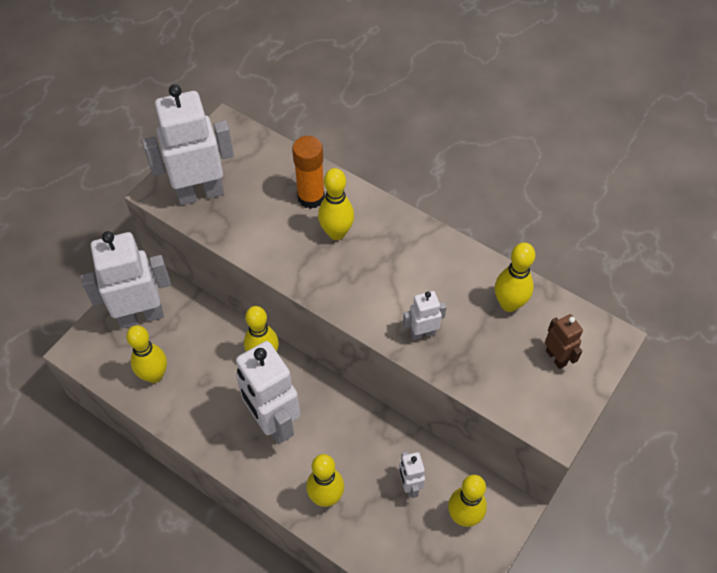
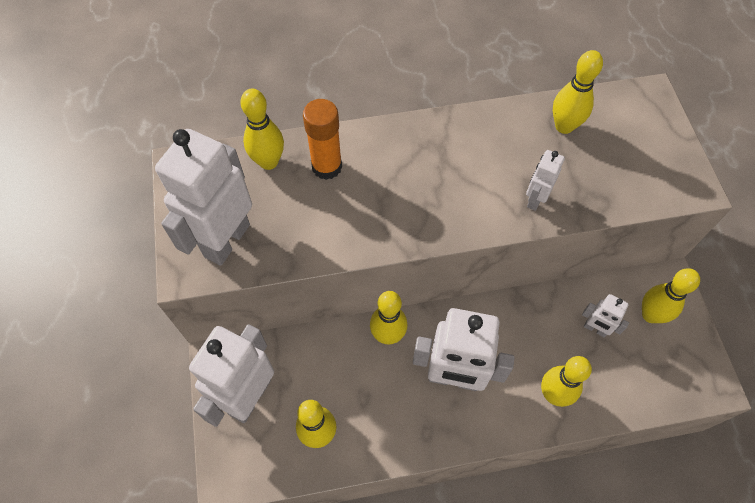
camera: 45 degrees left, 5 degrees up
(336, 233) = (381, 178): yellow bowling pin -> yellow bowling pin (268, 162)
(556, 357) = (637, 137): brown robot -> none

